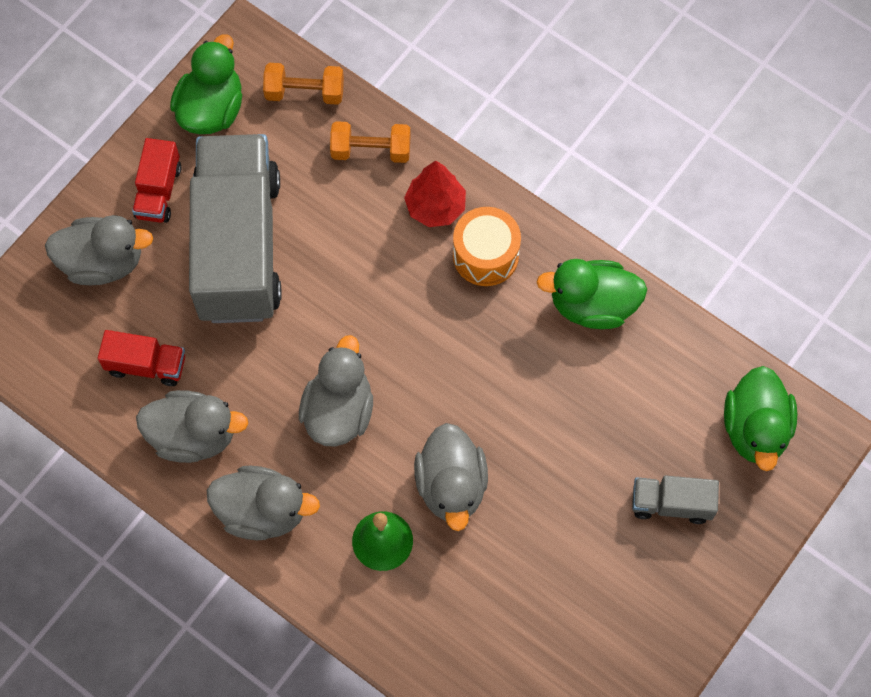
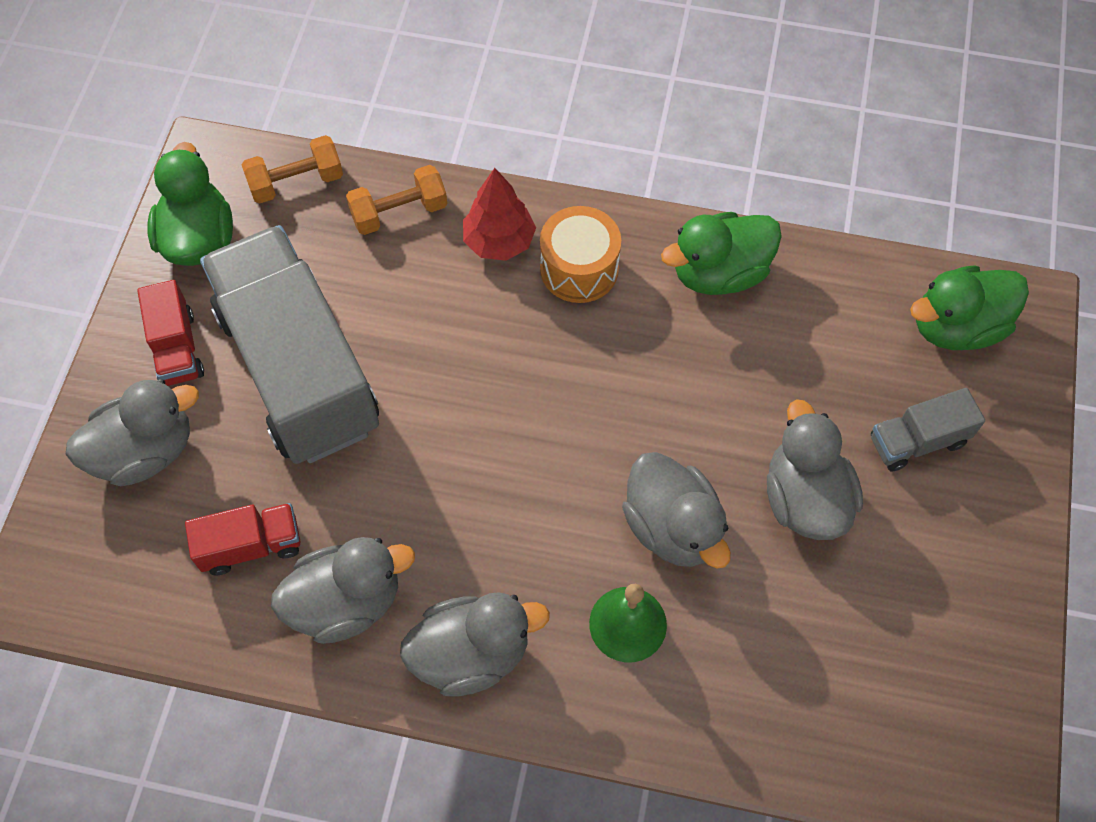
camera: 25 degrees left, 5 degrees down
(339, 411) = (503, 500): grey duck -> grey duck (804, 498)
(755, 429) = (956, 326): green duck -> green duck turned 90 degrees clockwise

